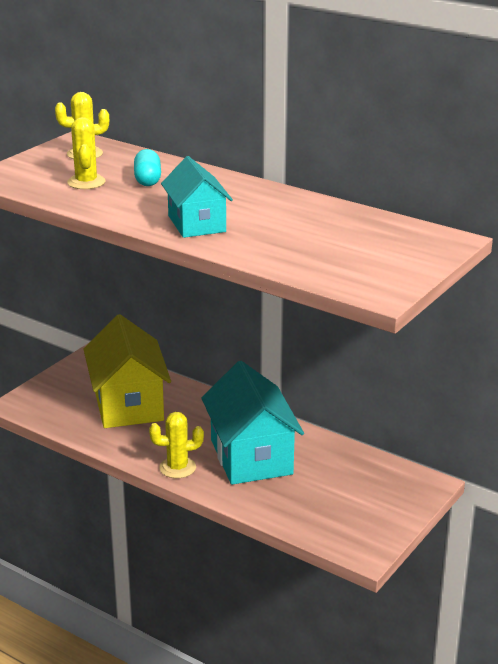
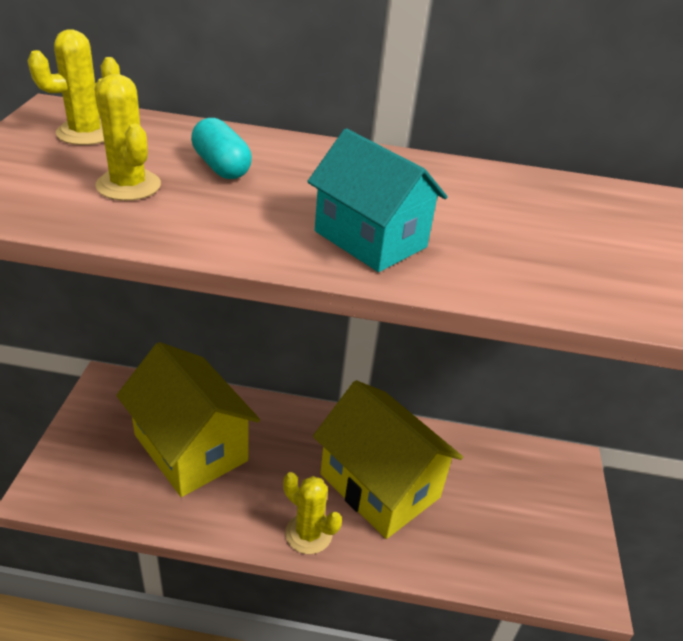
camera: 30 degrees left, 10 degrees up
(177, 468) = (308, 533): yellow cactus -> yellow cactus turned 75 degrees clockwise
(251, 457) = (379, 485): turquoise house -> yellow house

